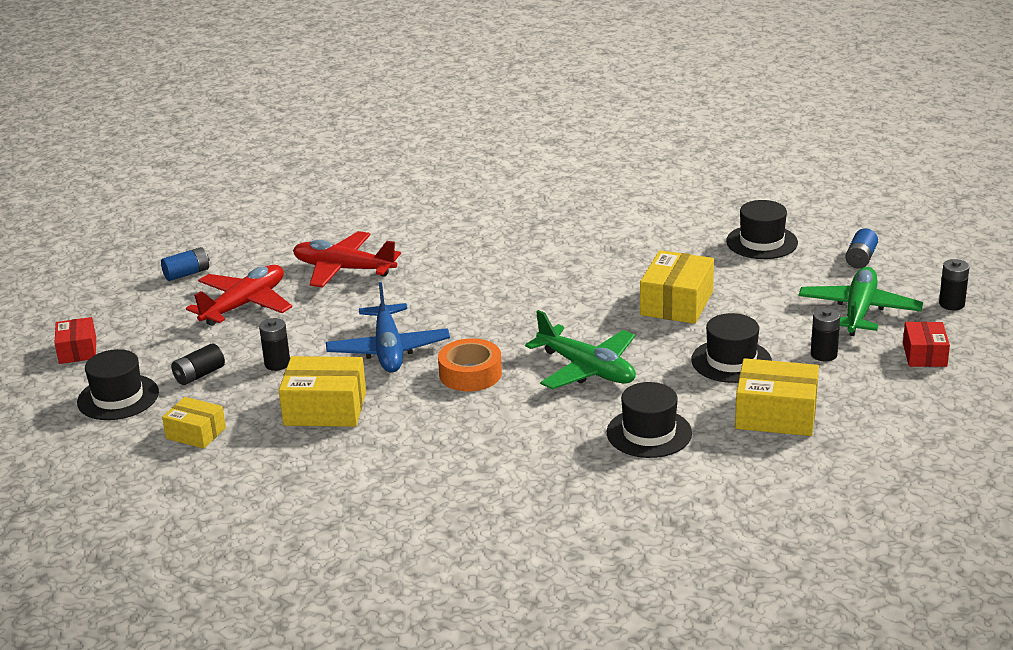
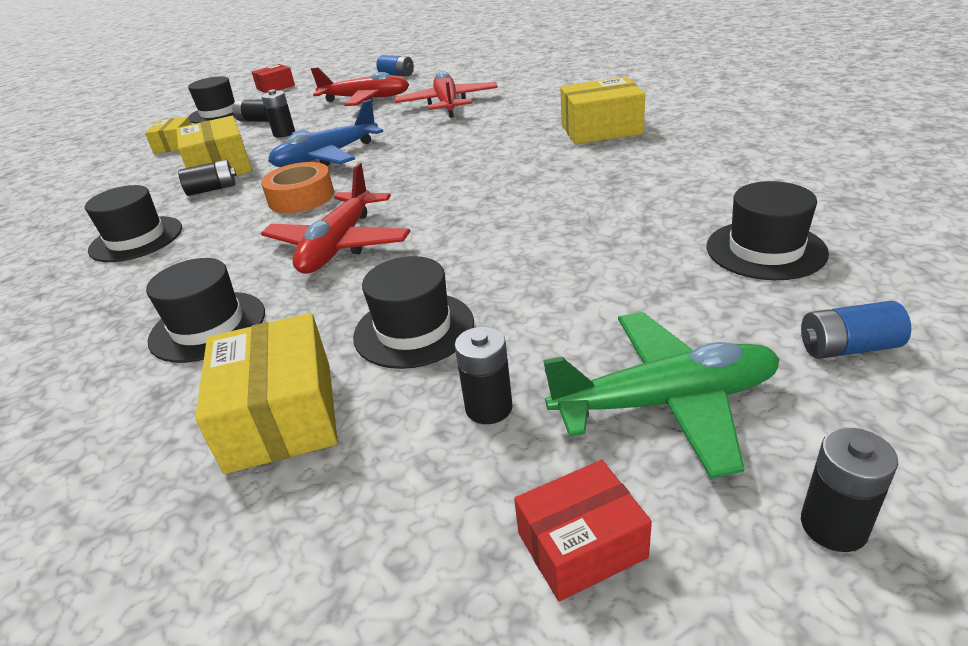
camera: 65 degrees right, 5 degrees up
(381, 417) = (212, 189): none -> black battery
(449, 462) = (136, 239): none -> black hat
(586, 369) = (339, 245): green plane -> red plane
(676, 303) = (531, 247): yellow box -> yellow box (601, 129)

